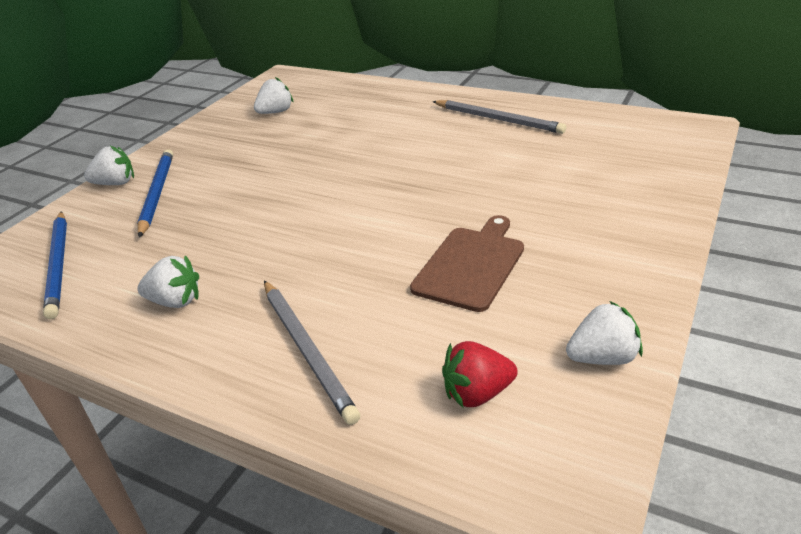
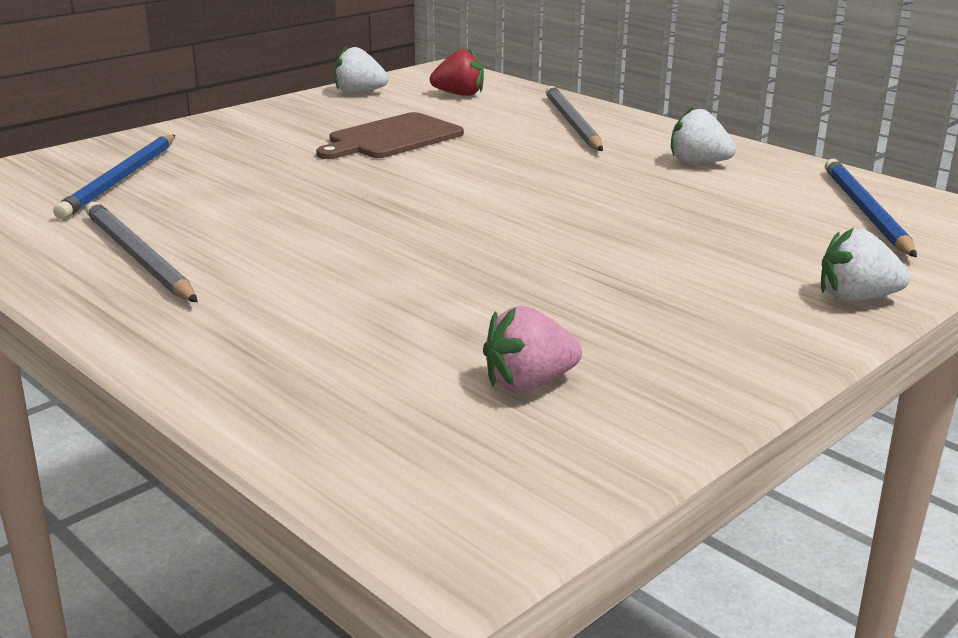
camera: 165 degrees left, 10 degrees down
(157, 193) = (766, 266): blue pencil -> blue pencil (121, 179)
(276, 112) = (529, 383): white strawberry -> pink strawberry

